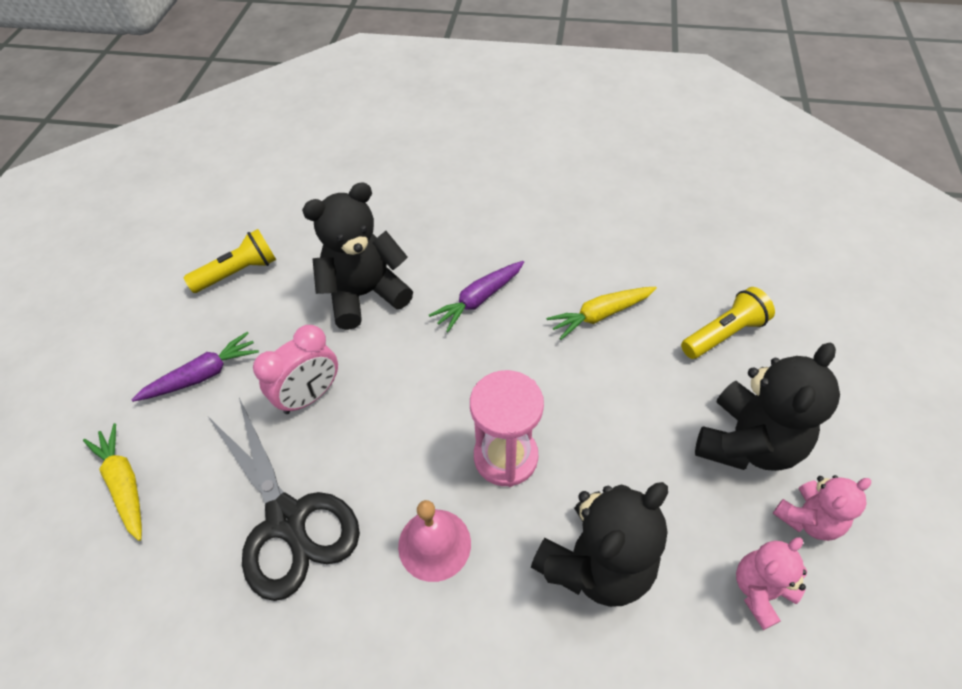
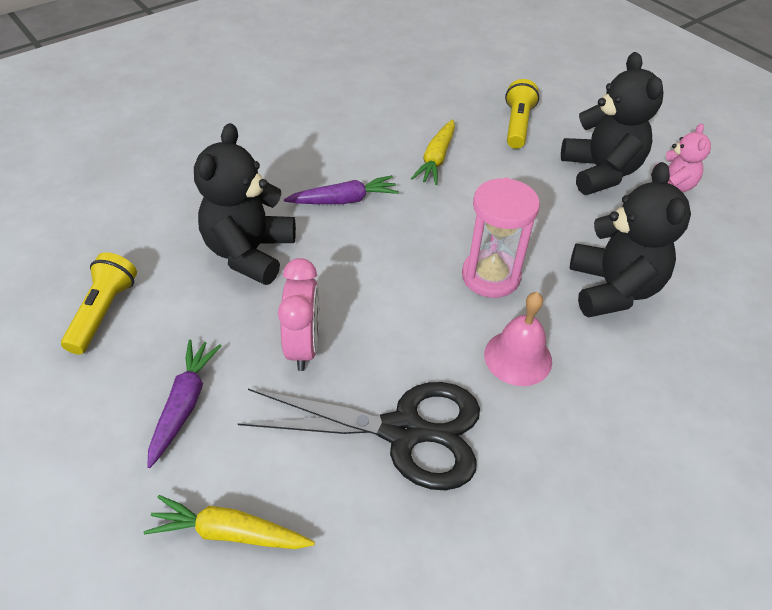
camera: 50 degrees left, 5 degrees down
(479, 299) = (344, 200): purple carrot -> purple carrot turned 105 degrees counterclockwise
(760, 591) = (695, 236): pink teddy bear -> none

